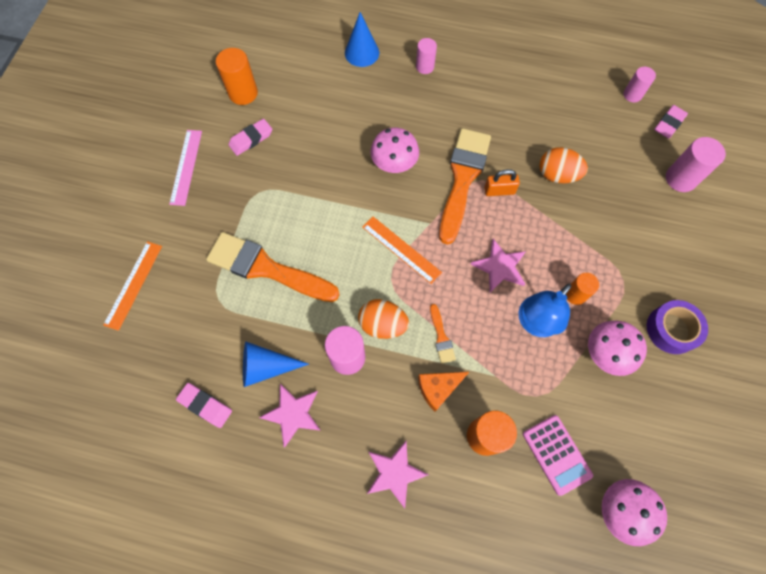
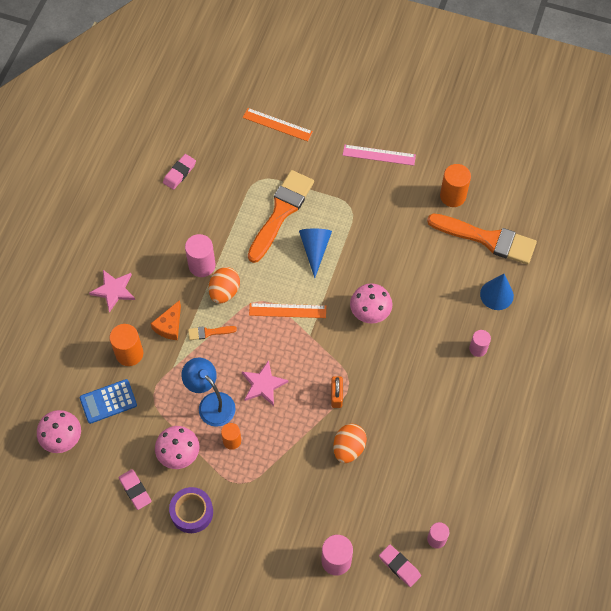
camera: 95 degrees right, 5 degrees down
(251, 139) = (403, 202): pink eraser -> pink eraser (135, 490)
(266, 367) = (202, 211): blue cone -> blue cone (315, 249)
(293, 414) = (165, 228): pink star -> none
(401, 249) = (287, 310): orange ruler -> orange ruler turned 45 degrees clockwise
(438, 388) = (169, 326): orange cheese -> orange cheese turned 135 degrees counterclockwise
(462, 179) = (350, 366): orange brush -> orange brush (487, 239)
(556, 454) = (108, 401): pink calculator -> blue calculator

